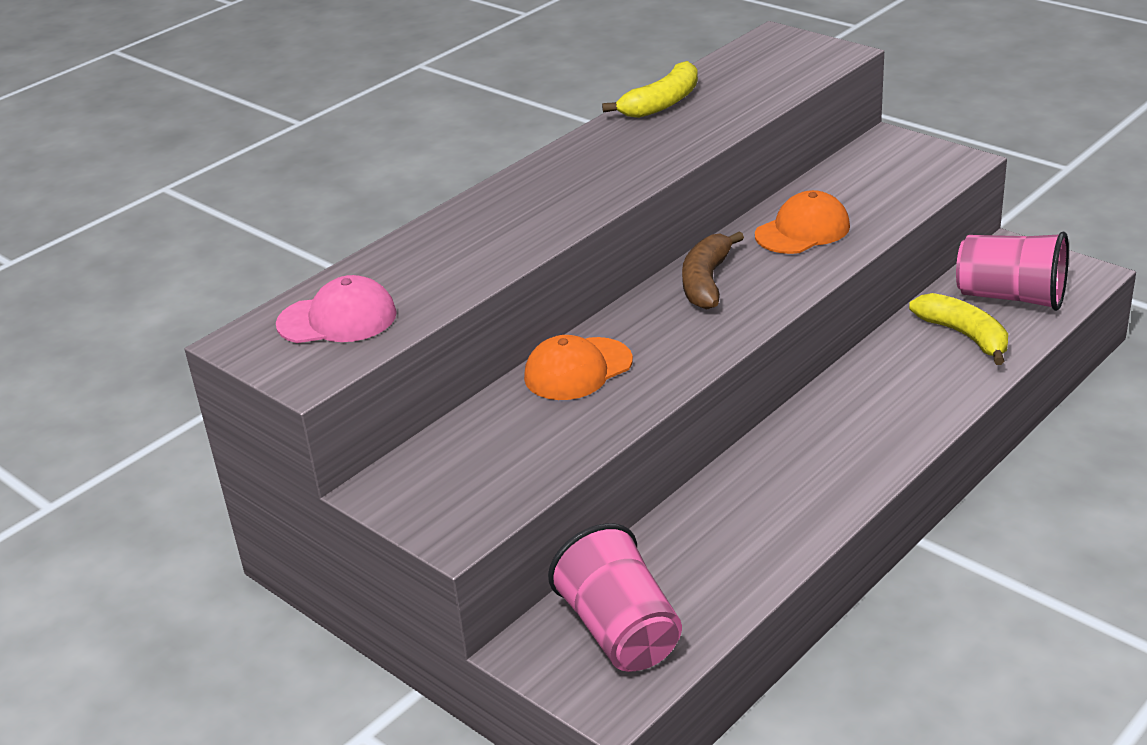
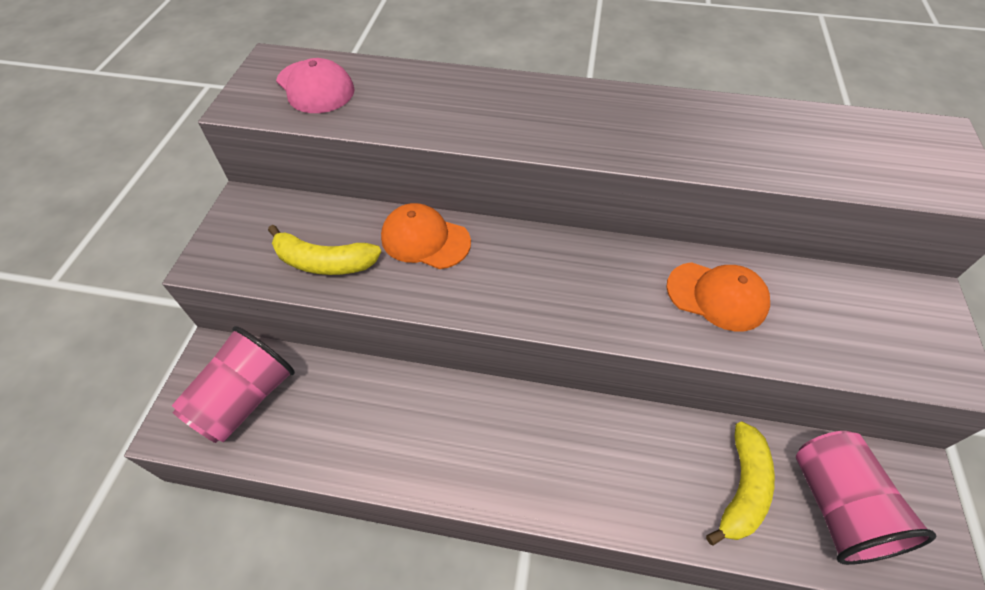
camera: 55 degrees right, 20 degrees up
(662, 103) = (744, 114): yellow banana -> yellow banana (324, 262)
(706, 282) = (590, 264): brown banana -> none

